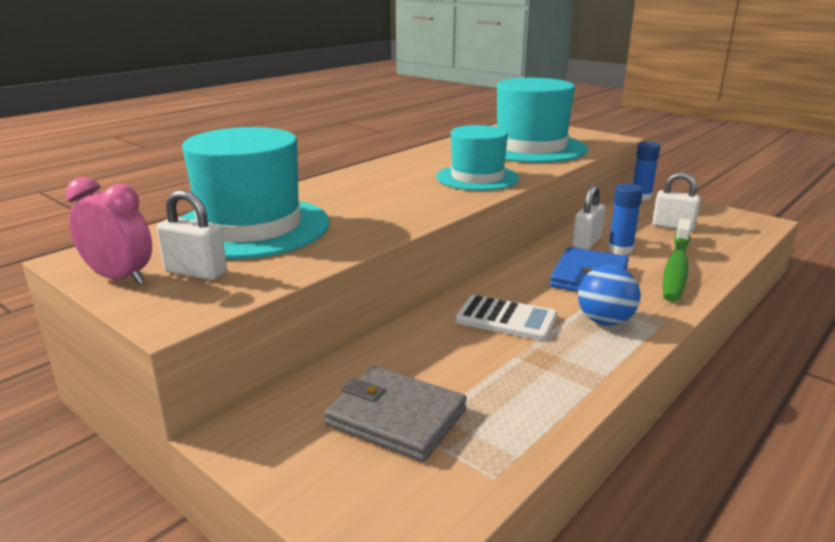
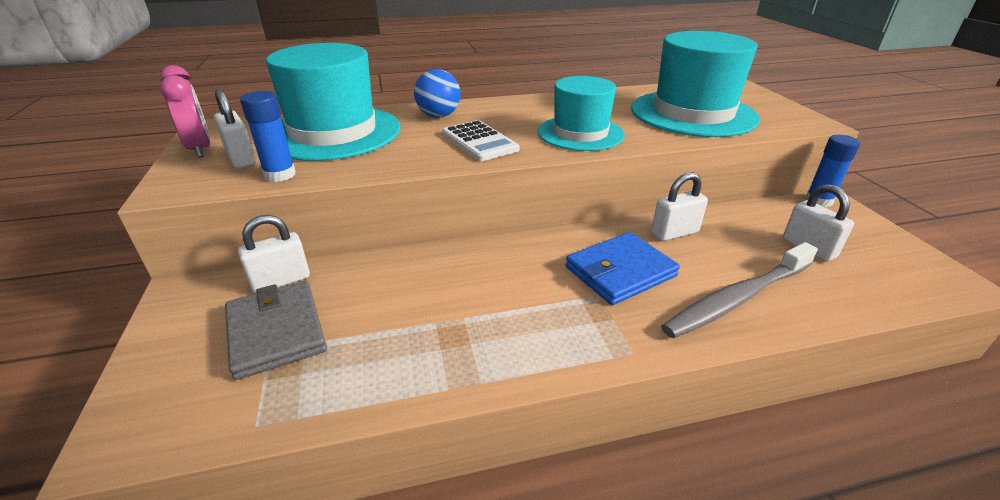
camera: 35 degrees right, 10 degrees up
(330, 384) = (281, 281): none -> white padlock
(506, 319) = (480, 283): white calculator -> white calculator (479, 142)
(605, 321) = (565, 325): blue ball -> blue ball (439, 116)
(620, 250) = (699, 254): blue glue stick -> blue glue stick (280, 175)
(676, 267) = (738, 298): green toothbrush -> grey toothbrush

